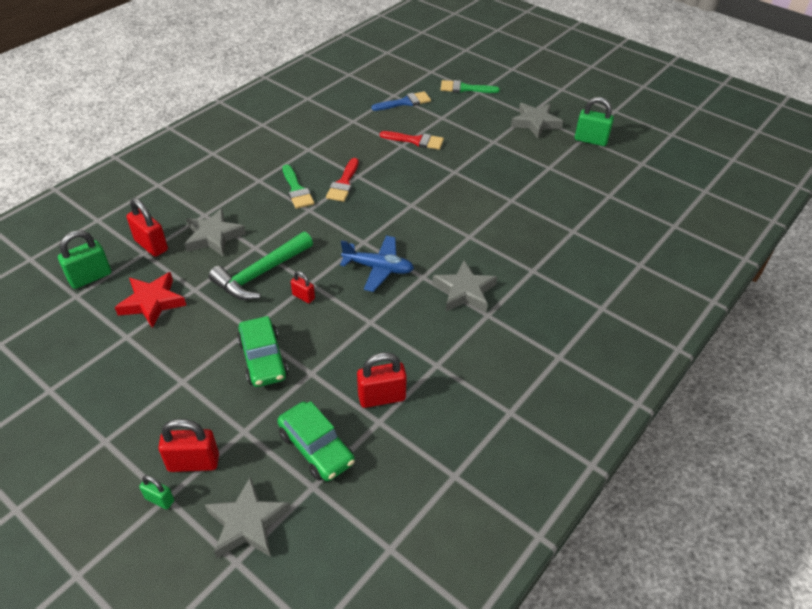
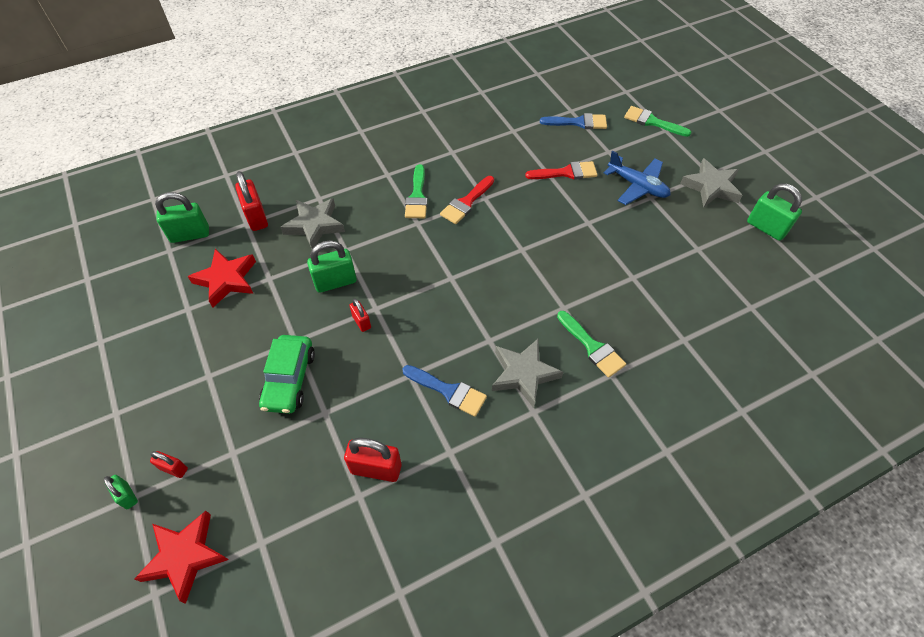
camera: 25 degrees right, 10 degrees up
(193, 463) = (174, 469): red padlock -> red padlock, size x0.56
(247, 523) = (185, 556): grey star -> red star
(260, 274) = (335, 282): green hammer -> green padlock
(316, 448) = (286, 501): green car -> none
(378, 268) = (450, 314): blue plane -> blue plane (637, 186)
(410, 323) = (448, 391): none -> blue brush
(416, 141) = (566, 173): red brush -> red brush turned 45 degrees counterclockwise
(507, 256) = (592, 347): none -> green brush

